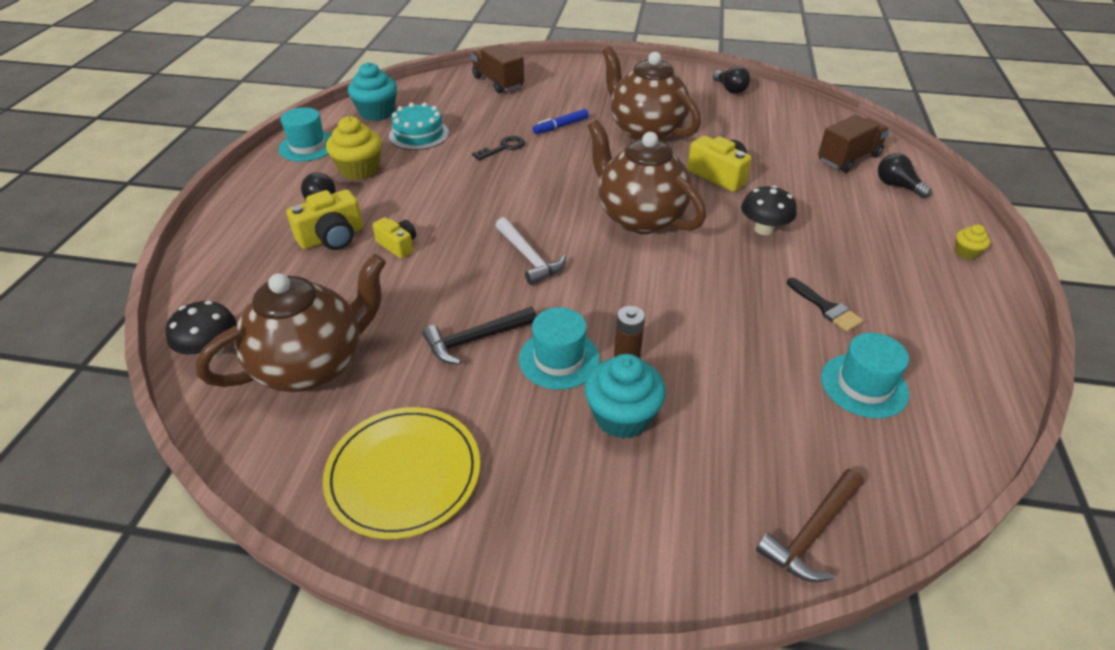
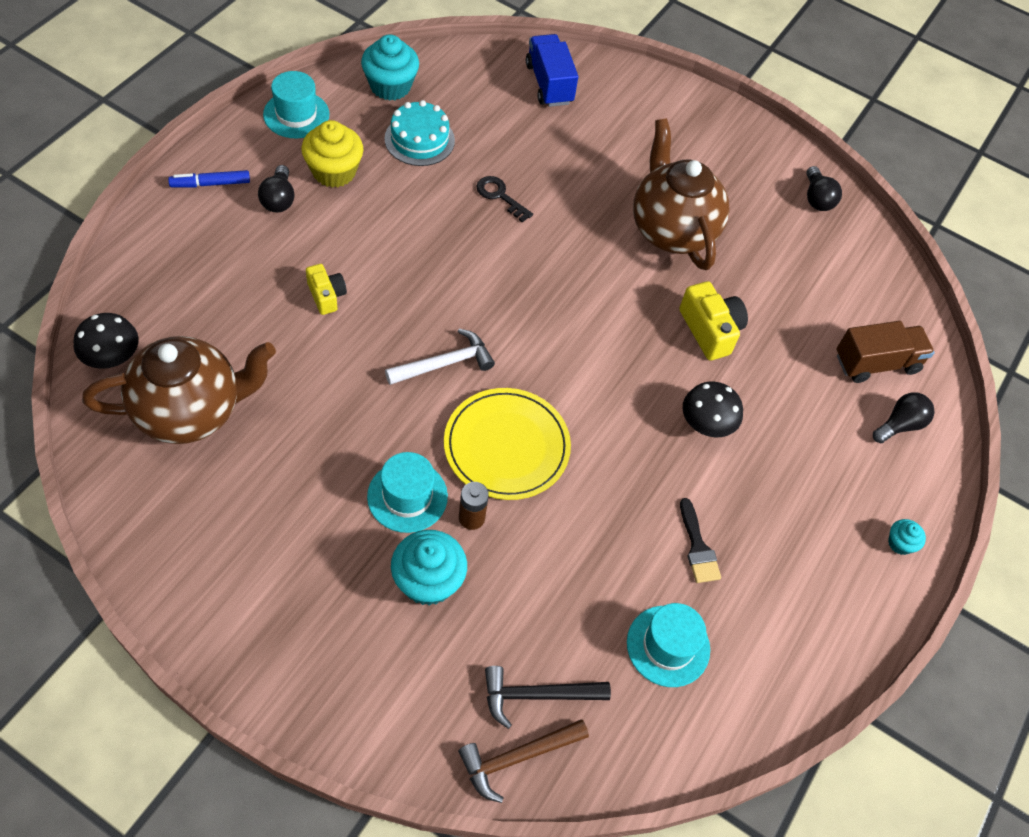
camera: 15 degrees right, 15 degrees up
(332, 237) = (269, 259): yellow camera -> none
(404, 474) = (219, 556): yellow plate -> yellow plate (506, 446)
(476, 339) = (344, 442): black hammer -> black hammer (537, 695)
(498, 82) = (549, 84): brown truck -> blue truck
(503, 148) = (500, 196): black key -> black key turned 120 degrees counterclockwise
(529, 257) = (444, 363): white hammer -> white hammer turned 105 degrees counterclockwise
(561, 126) = (580, 186): blue marker -> blue marker (210, 184)
(639, 218) = (585, 356): brown teapot -> none
(897, 186) = (900, 425): black light bulb -> black light bulb turned 75 degrees clockwise
(966, 252) = (900, 543): yellow cupcake -> turquoise cupcake

